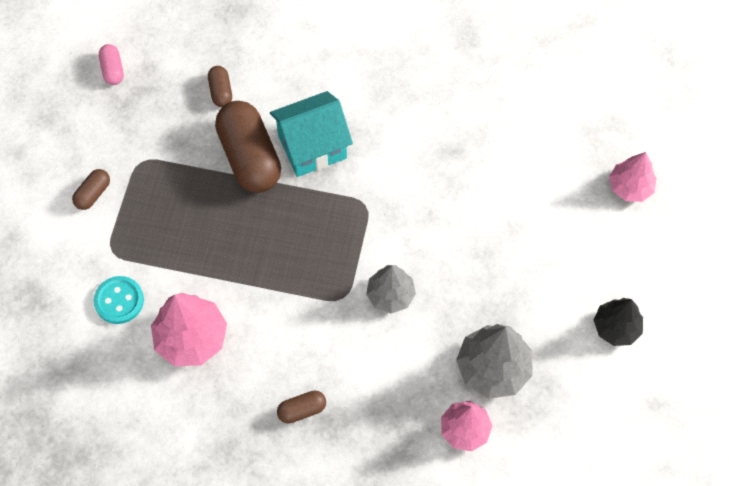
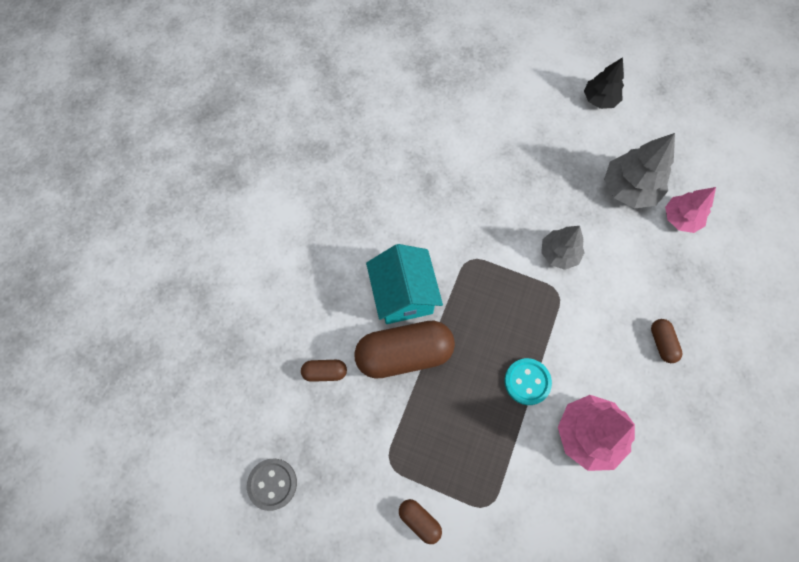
camera: 80 degrees left, 5 degrees up
(113, 70) = (272, 484): pink capsule -> grey button
(119, 301) = (543, 503): turquoise button -> turquoise button (527, 382)
(630, 187) = (482, 65): pink tree -> none

